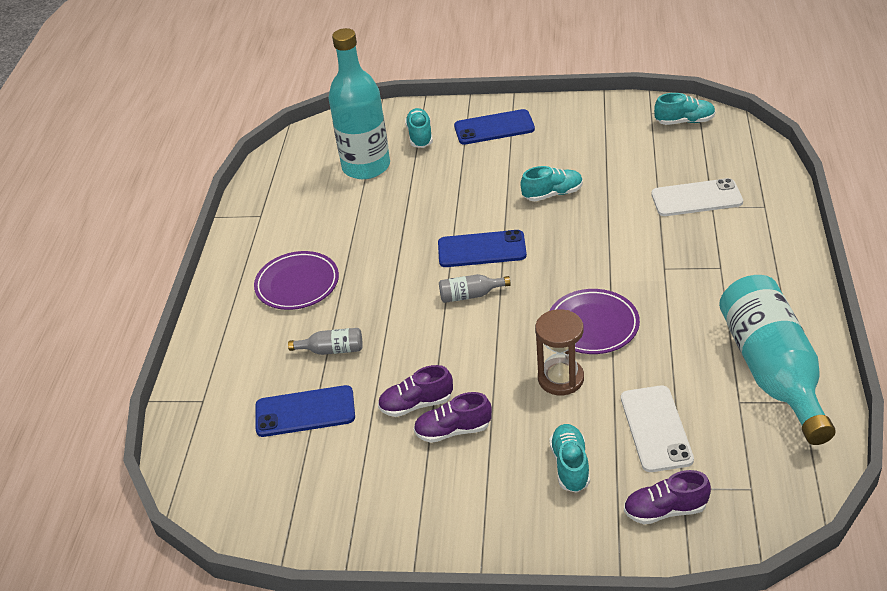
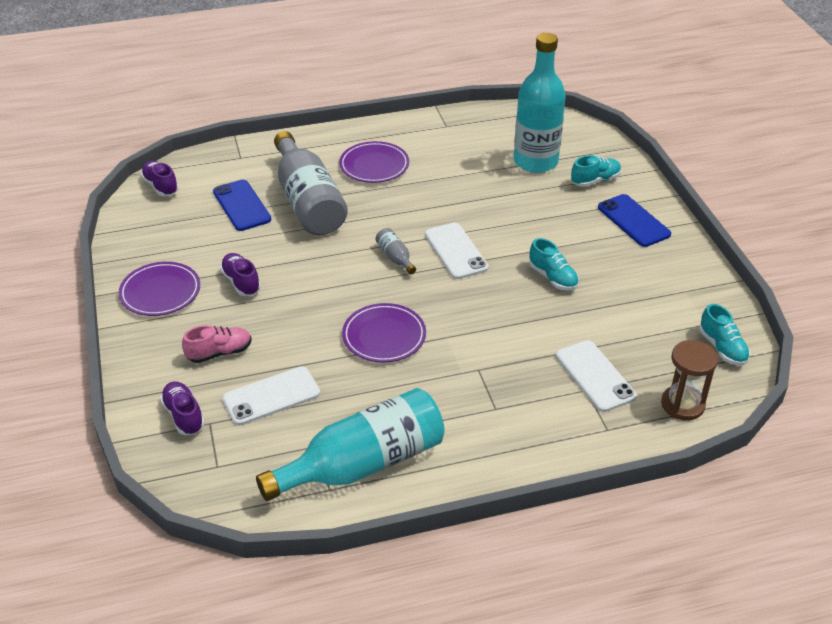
camera: 65 degrees right, 0 degrees up
(332, 350) = (308, 201): grey bottle -> grey bottle, size x2.48
(416, 404) = (263, 257): purple shoe -> purple shoe (161, 186)
(437, 512) = (160, 292): none -> purple plate
(482, 249) = (455, 251): blue phone -> white phone
(560, 378) = (313, 329): brown hourglass -> brown hourglass (682, 404)
(570, 465) = (219, 353): turquoise shoe -> pink shoe

